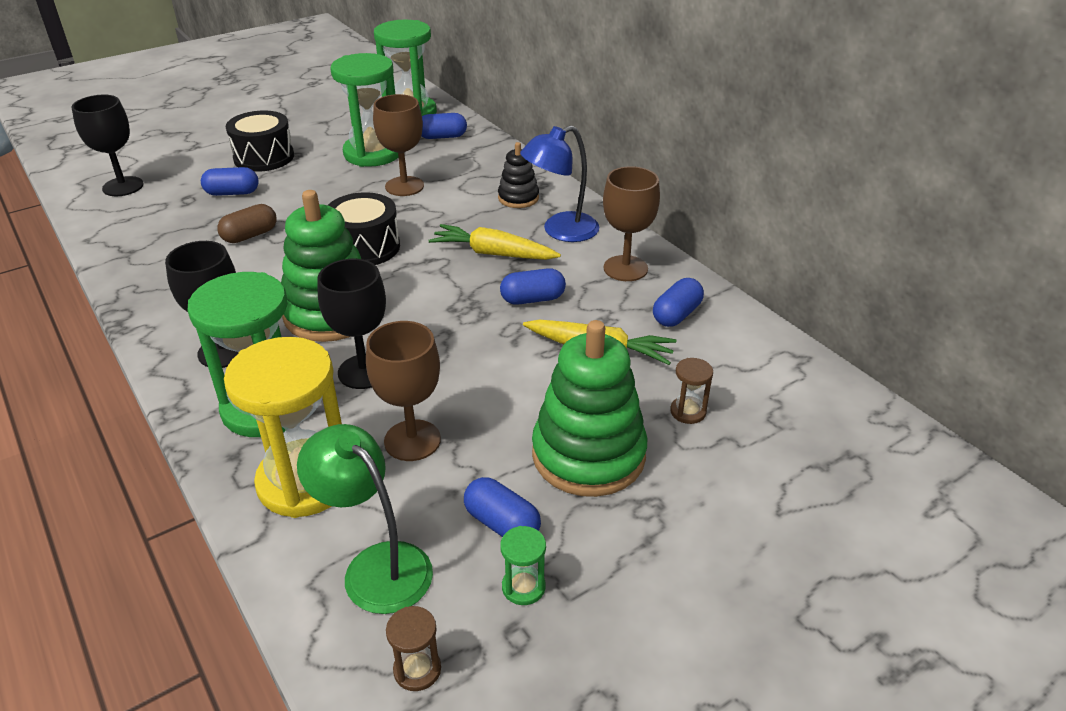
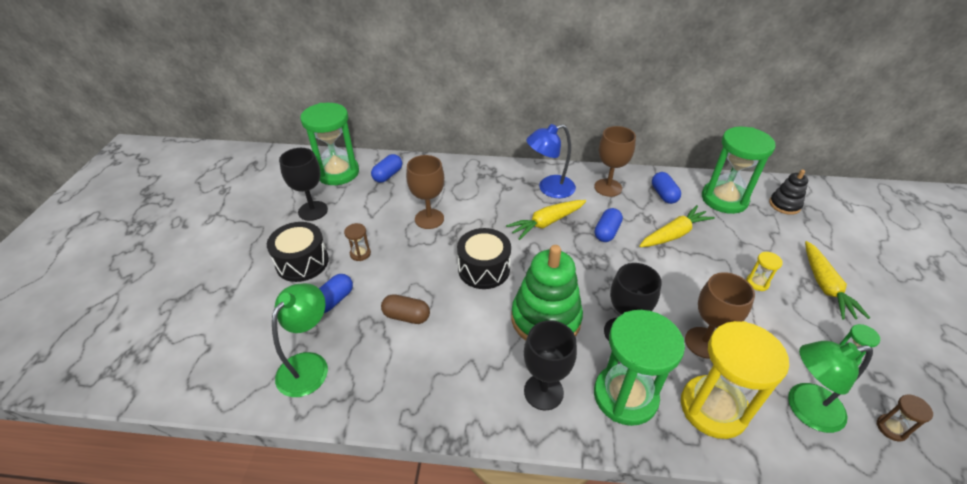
camera: 50 degrees left, 5 degrees up
(123, 186) = (237, 360): black goblet -> black goblet (313, 211)
(145, 218) = (309, 365): none -> green lamp
(250, 235) = (406, 316): brown capsule -> brown capsule turned 75 degrees counterclockwise
(372, 153) = (369, 212): green hourglass -> green hourglass (724, 199)
(502, 524) = (794, 341): blue capsule -> none
(518, 198) = (497, 185): black stacking toy -> black stacking toy (784, 205)
(560, 231) = (549, 189): blue lamp -> blue lamp turned 60 degrees clockwise
(588, 455) = (757, 283): green stacking toy -> yellow hourglass
(667, 527) = (825, 286): none -> yellow carrot
(688, 412) = (744, 234): brown hourglass -> brown hourglass (360, 253)

